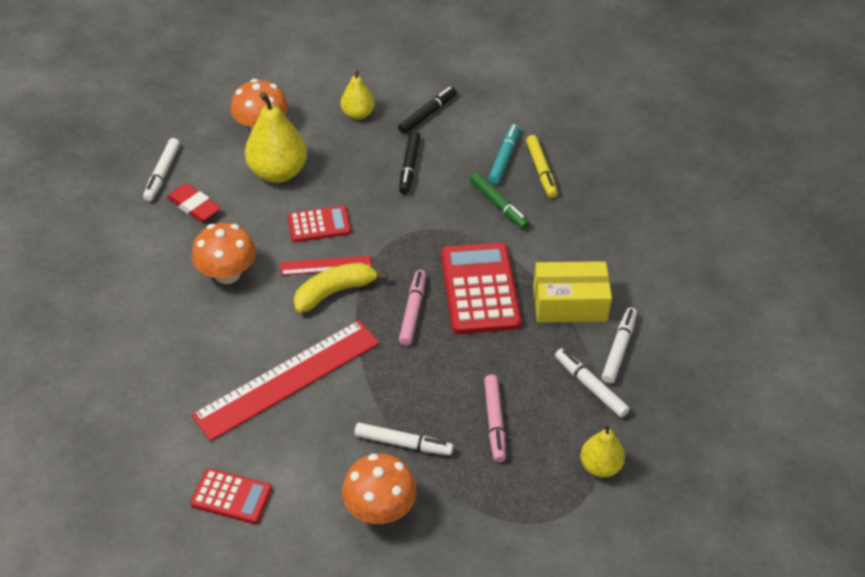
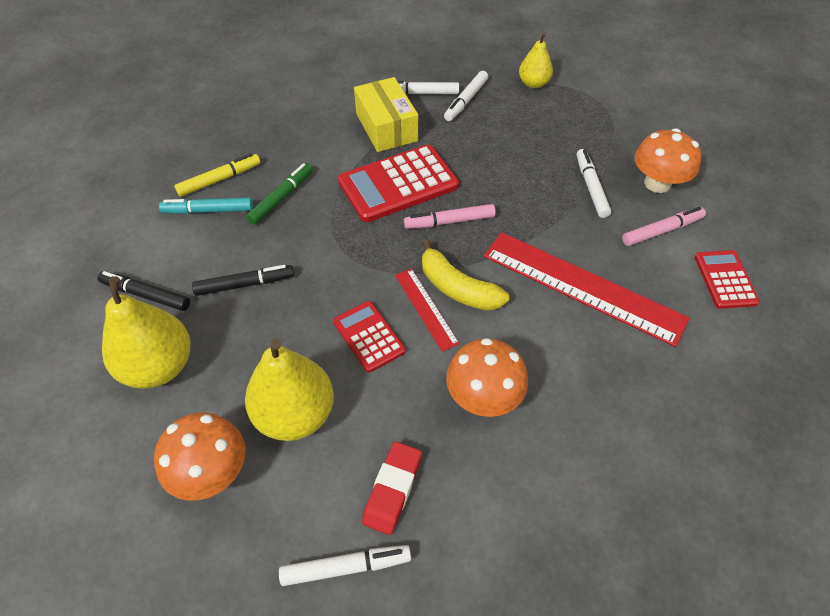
camera: 110 degrees left, 5 degrees up
(358, 114) = (159, 366): yellow pear -> yellow pear, size x1.71
(494, 421) = (533, 142): pink marker -> pink marker (662, 231)

